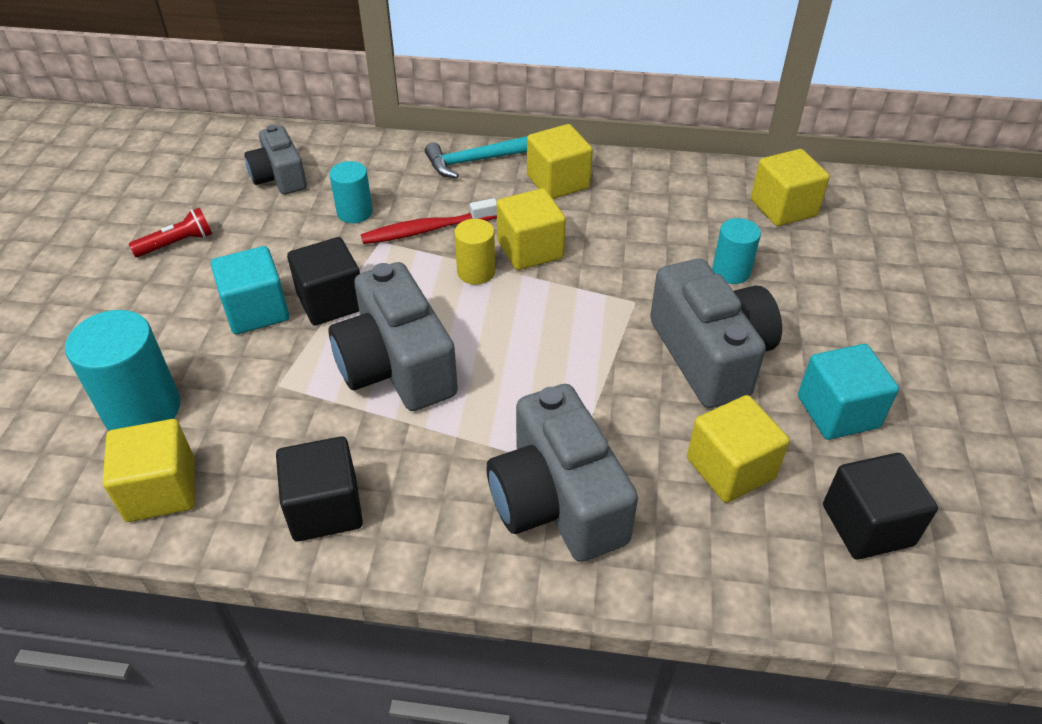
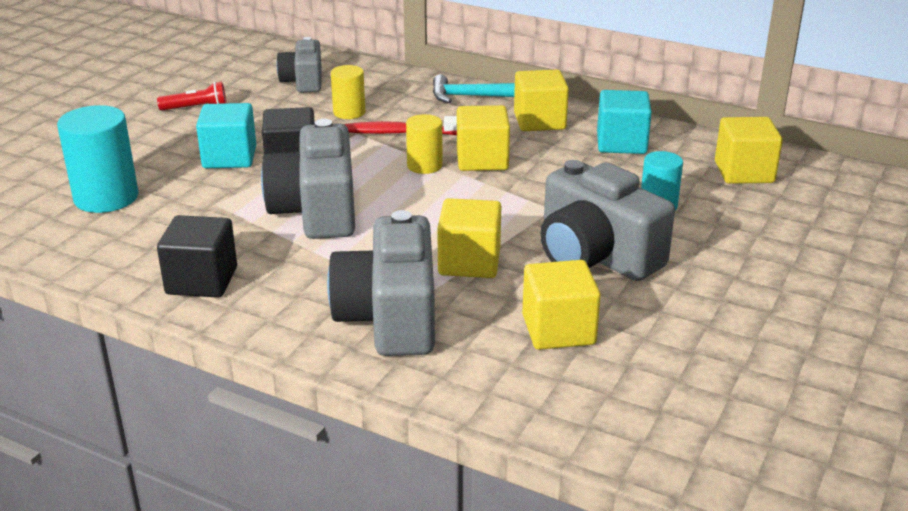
camera: 20 degrees right, 15 degrees down
(161, 490) = (89, 245): yellow cube -> yellow cube (469, 262)
(355, 212) = (349, 112): turquoise cylinder -> yellow cylinder
(710, 355) = (595, 255): grey camera -> grey camera turned 135 degrees clockwise
(838, 412) = (690, 315): turquoise cube -> turquoise cube (621, 143)
(867, 525) = (660, 393): black cube -> none

